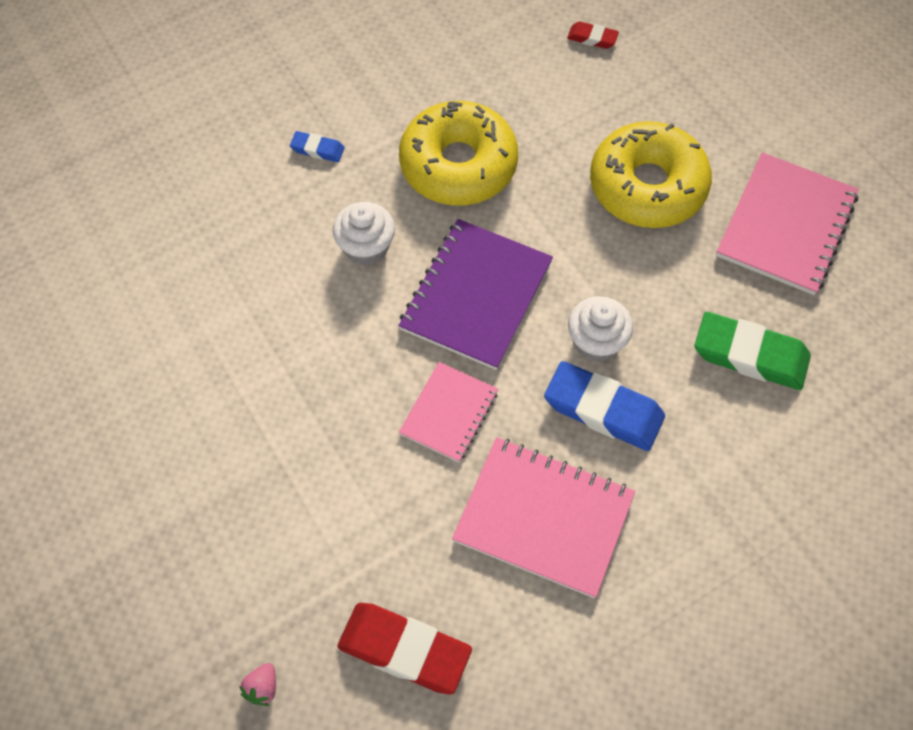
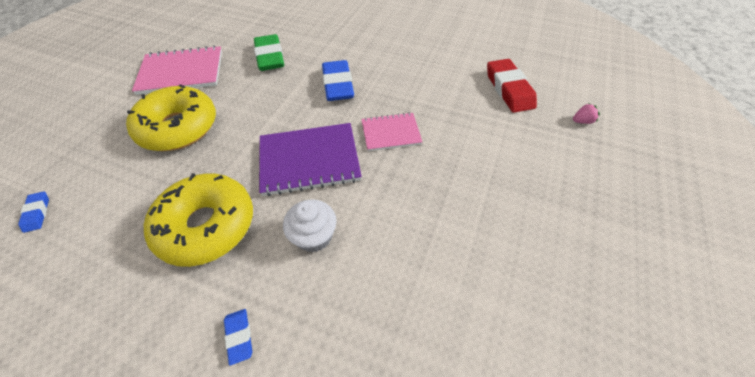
camera: 125 degrees left, 10 degrees down
(544, 517) = (408, 79): pink notebook -> none
(592, 38) = (37, 213): red eraser -> blue eraser
(596, 342) = (301, 102): white cupcake -> none

